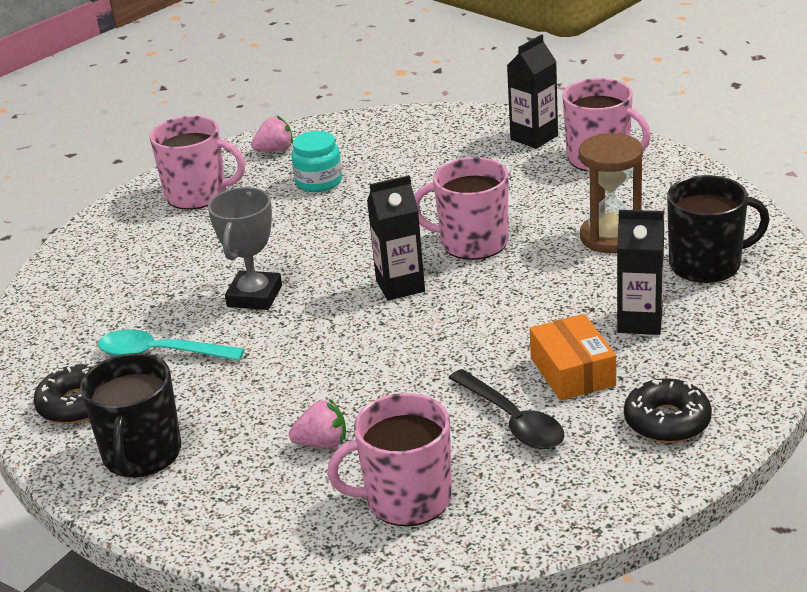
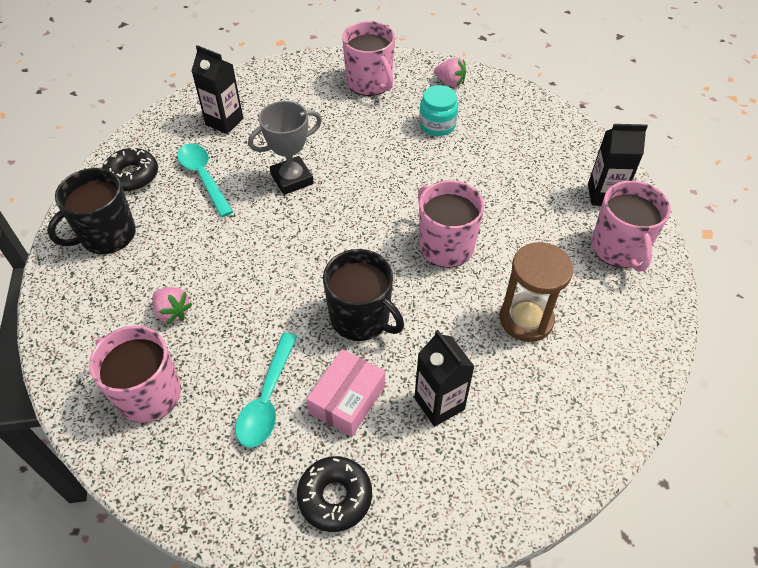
camera: 45 degrees right, 20 degrees up
(400, 286) = (363, 241): black carton -> black carton (224, 122)
(512, 420) = (267, 399): black spoon -> turquoise spoon
(572, 372) = (347, 399): orange box -> pink box
(707, 264) = (550, 402): black mug -> black mug (361, 318)

